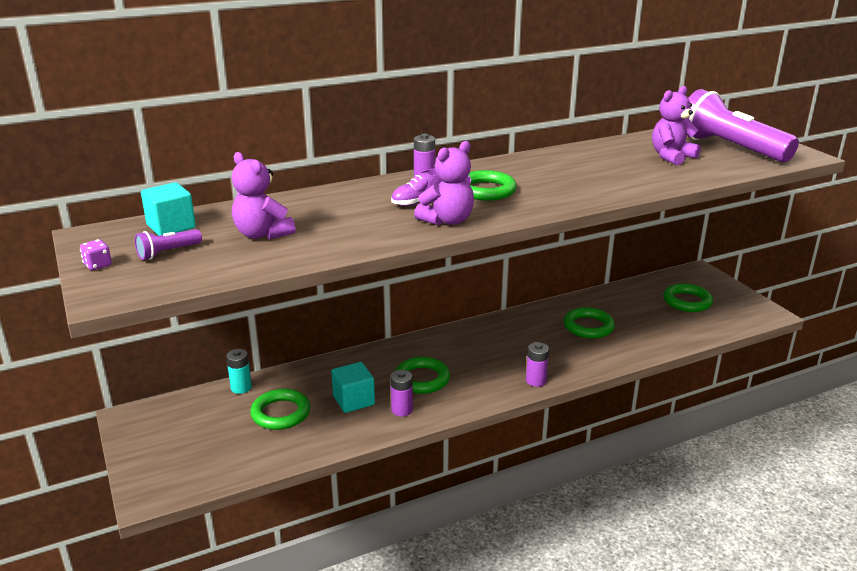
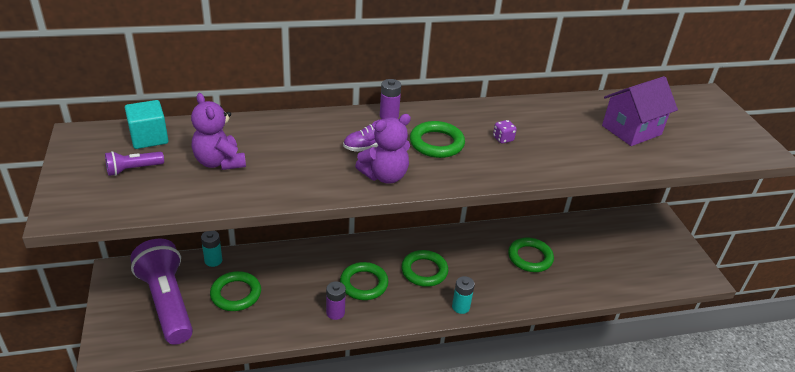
camera: 10 degrees right, 10 degrees up
(98, 265) = (72, 173): purple dice -> purple dice (503, 139)
(353, 400) = (299, 294): turquoise cube -> none
(536, 381) = (460, 307): purple battery -> turquoise battery
(671, 157) = (631, 130): purple teddy bear -> purple house
(687, 301) = (632, 248): green ring -> green ring (424, 271)
(730, 148) = (694, 128): purple flashlight -> purple flashlight (167, 302)

